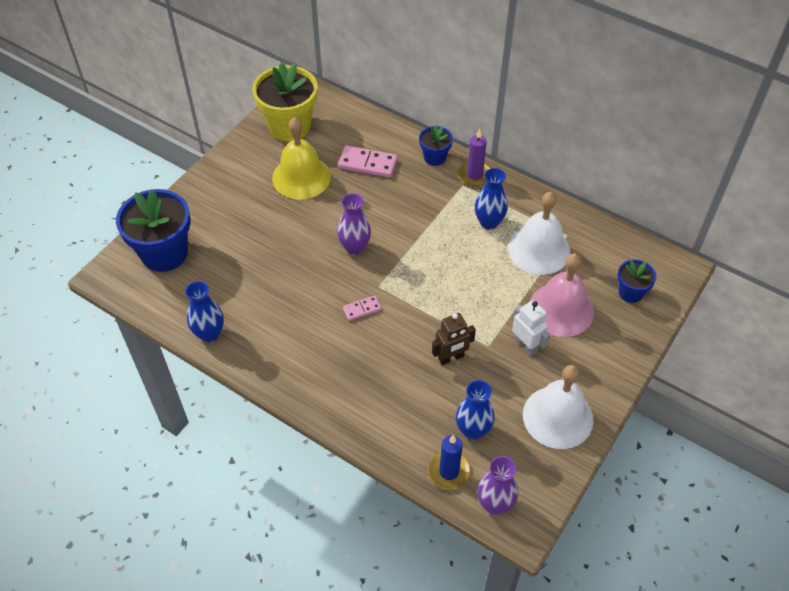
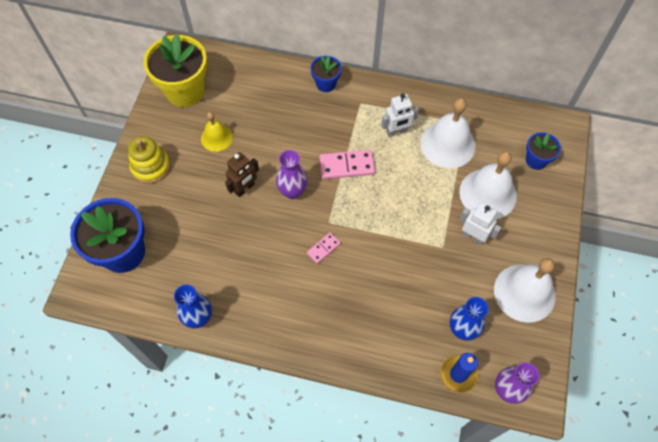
camera: 20 degrees left, 10 degrees up
(225, 185) = (151, 166): none -> yellow stacking toy
(301, 177) = (216, 137): yellow bell -> yellow bell, size x0.58
(367, 164) = (270, 107): pink domino -> pink domino (346, 166)
(451, 358) = (417, 269): brown robot -> brown robot (244, 188)
(474, 175) = (366, 90): purple candle -> none
(489, 222) = (396, 132): blue vase -> white robot
(561, 309) = (488, 194): pink bell -> white bell

